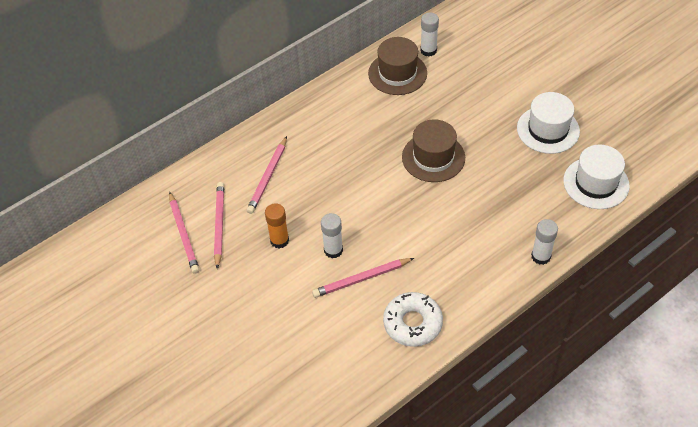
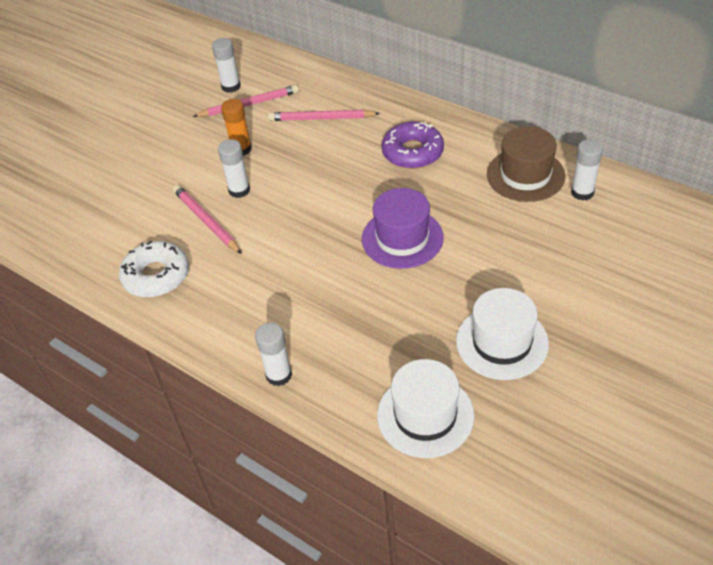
camera: 75 degrees right, 5 degrees down
(184, 234) = (231, 86): pink pencil -> white glue stick
(341, 129) = (412, 152): none -> purple donut
(433, 157) = (402, 238): brown hat -> purple hat

